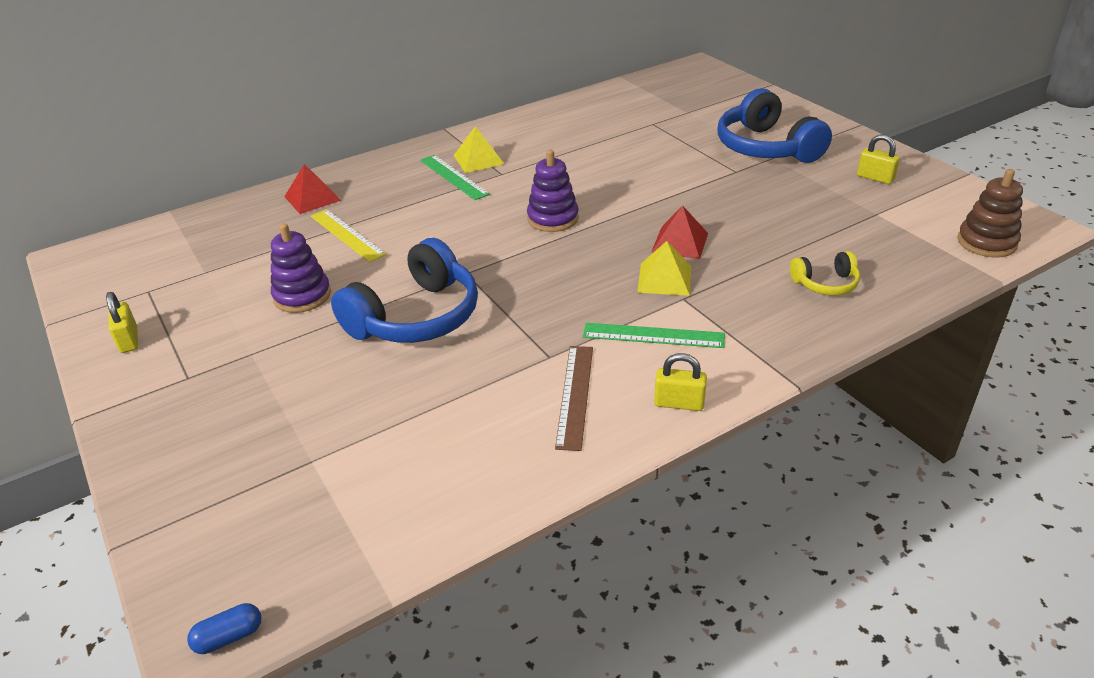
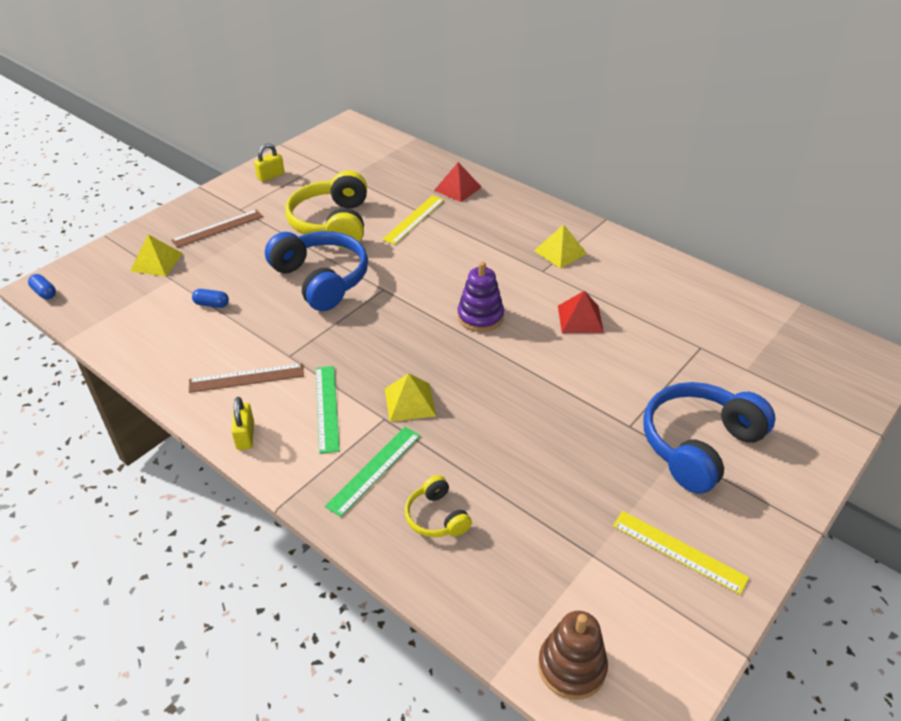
camera: 70 degrees right, 5 degrees up
(218, 403) = (218, 228): none -> brown ruler
(252, 477) = (156, 262): none -> yellow pyramid
(302, 296) = (332, 224): purple stacking toy -> yellow headphones
(403, 419) = (212, 304): none -> blue capsule
(416, 317) = (321, 280): blue headphones -> blue headphones turned 150 degrees counterclockwise
(454, 177) = (523, 246): green ruler -> green ruler (374, 470)
(680, 242) = (472, 403): red pyramid -> red pyramid (580, 319)
(875, 178) = (678, 551): yellow padlock -> yellow ruler

